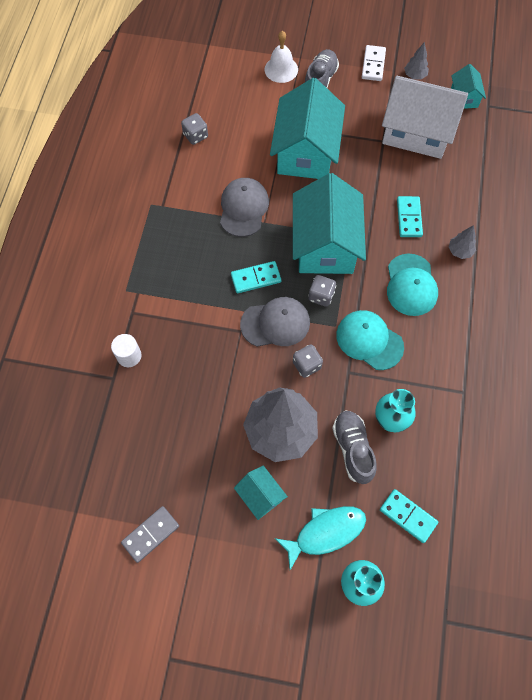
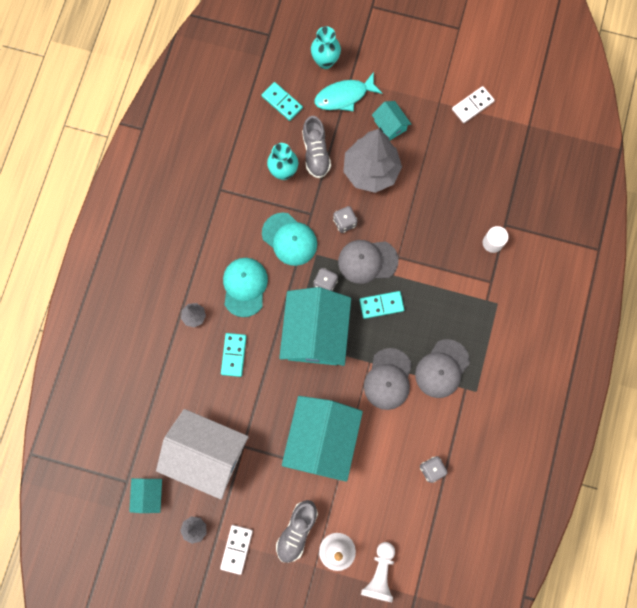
camera: 175 degrees left, 10 degrees up
(150, 534) = (472, 105): grey domino -> white domino
(187, 222) = (442, 368): none -> grey cap
(240, 57) = (380, 573): none -> white pawn

